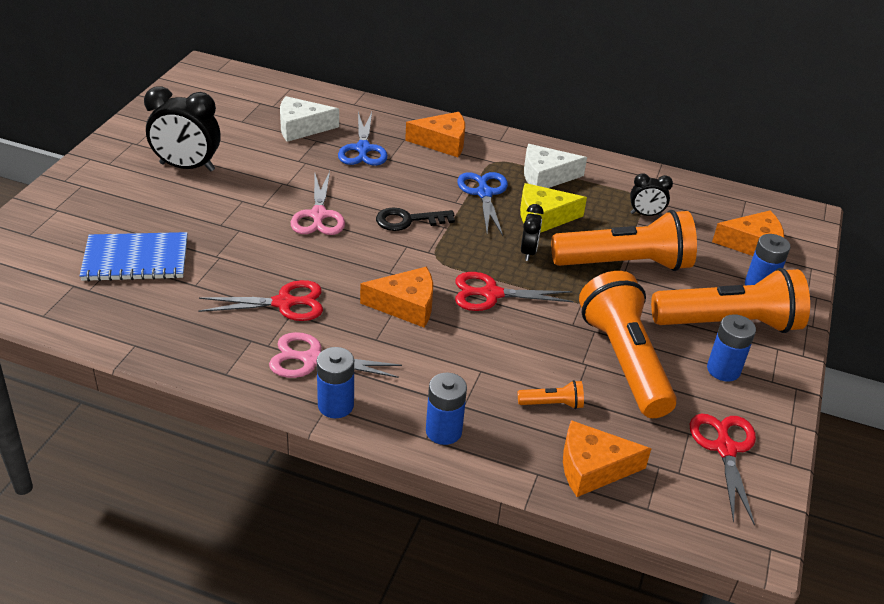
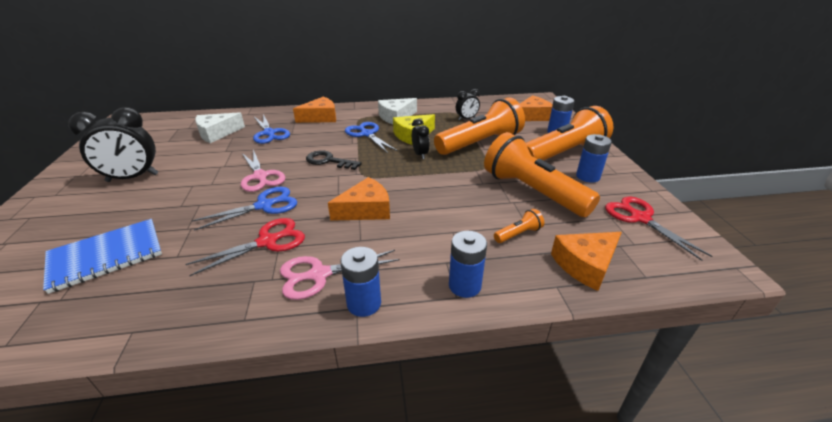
camera: 25 degrees left, 5 degrees down
(303, 257) = (265, 205): none -> blue scissors
(408, 220) = (328, 161): black key -> black key turned 60 degrees clockwise
(491, 294) = (417, 183): red scissors -> none

